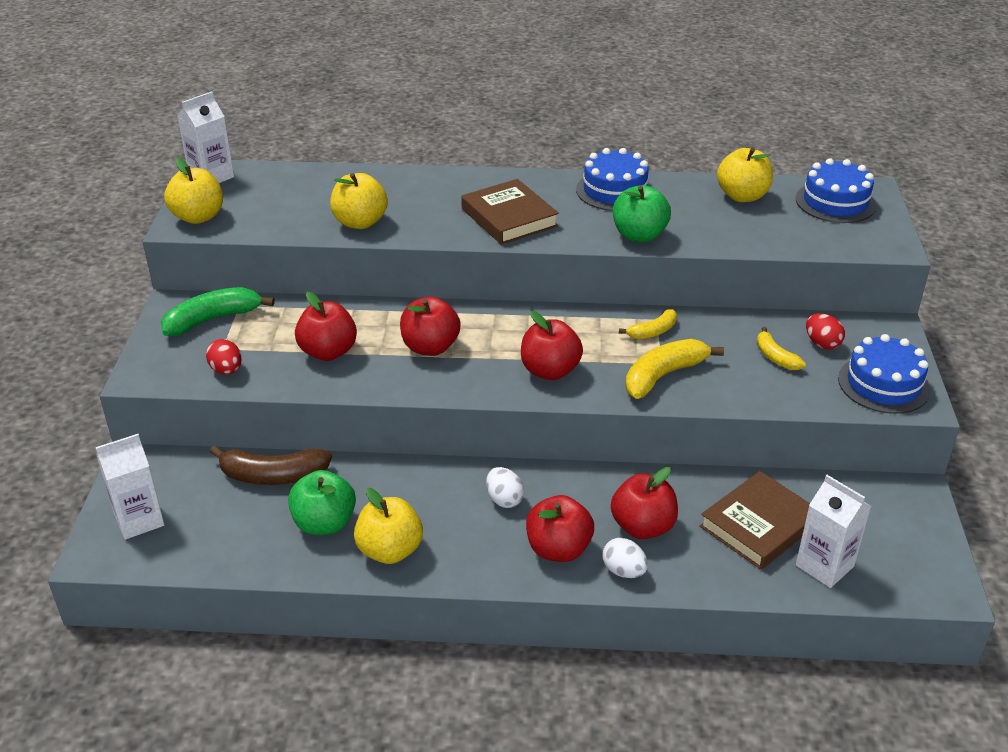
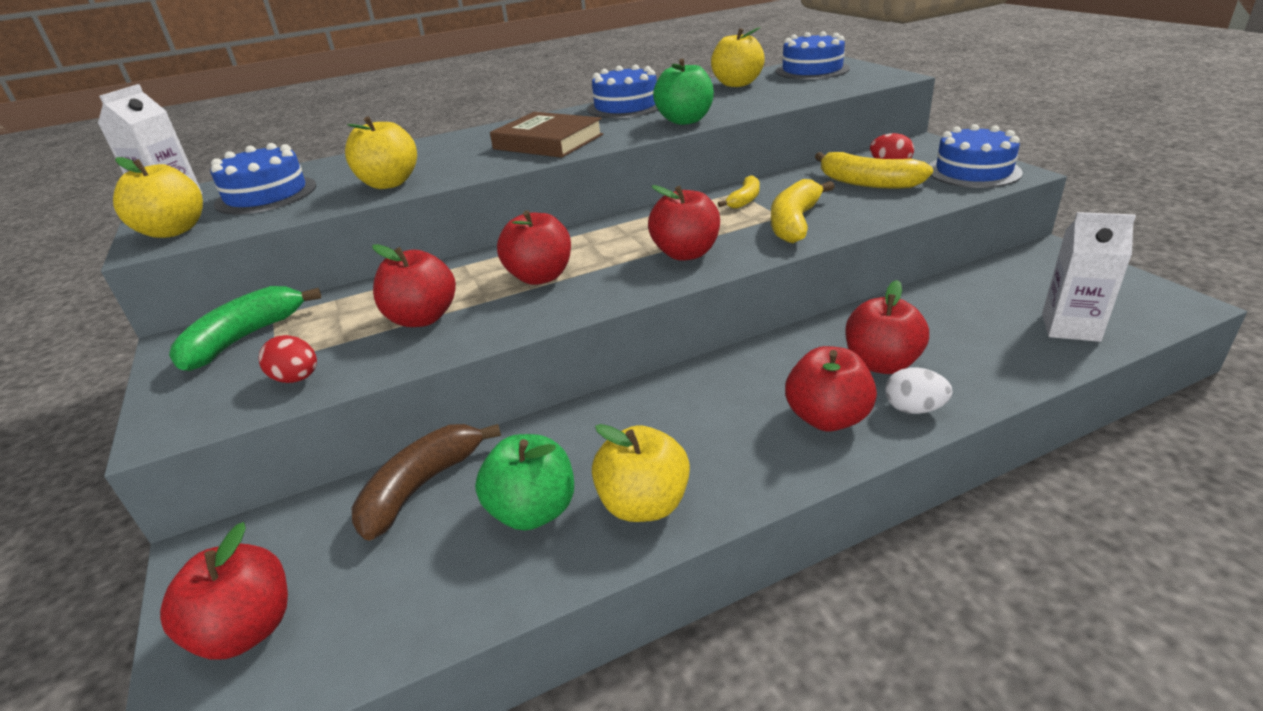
camera: 25 degrees left, 5 degrees down
(139, 520) = (247, 630): white carton -> red apple
(273, 198) = (266, 195): none -> blue cake
(273, 476) = (421, 487): brown banana -> brown banana turned 150 degrees clockwise
(504, 499) = (721, 397): white egg -> none
(759, 525) = (976, 320): brown book -> none
(775, 357) = (867, 183): yellow banana -> yellow banana, size x1.70

